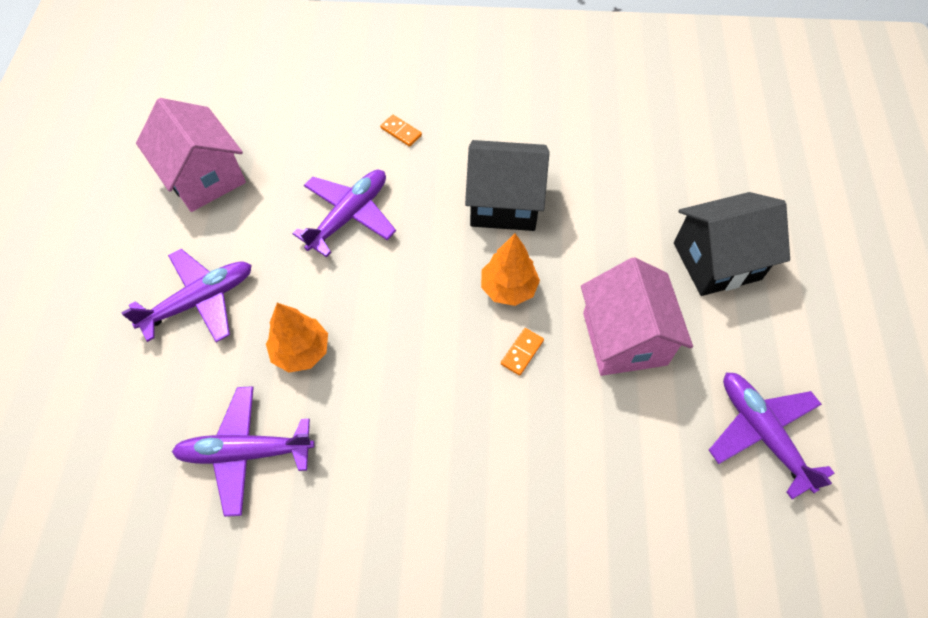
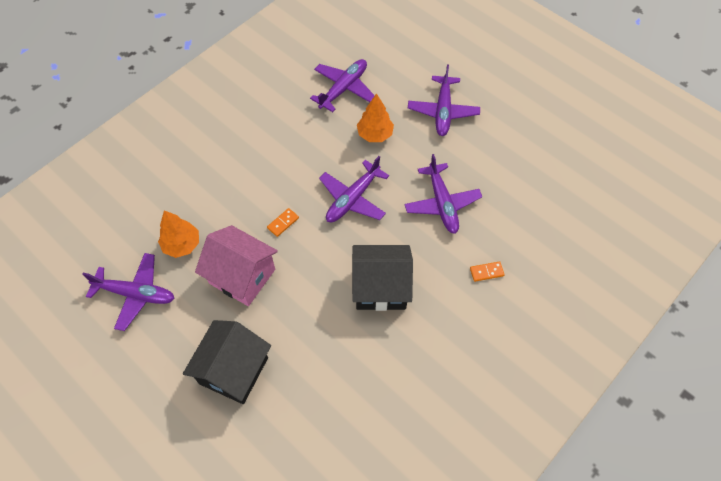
camera: 130 degrees right, 0 degrees up
(204, 177) = (530, 153): pink house -> none
(421, 305) = (352, 199): none -> purple plane
(504, 203) = (380, 287): black house -> black house turned 45 degrees clockwise
(508, 288) = (324, 245): orange tree -> orange tree (182, 245)
(522, 352) = (283, 223): orange domino -> orange domino turned 60 degrees clockwise

